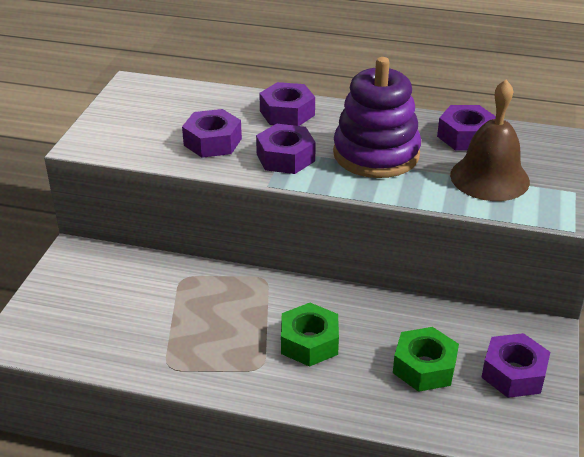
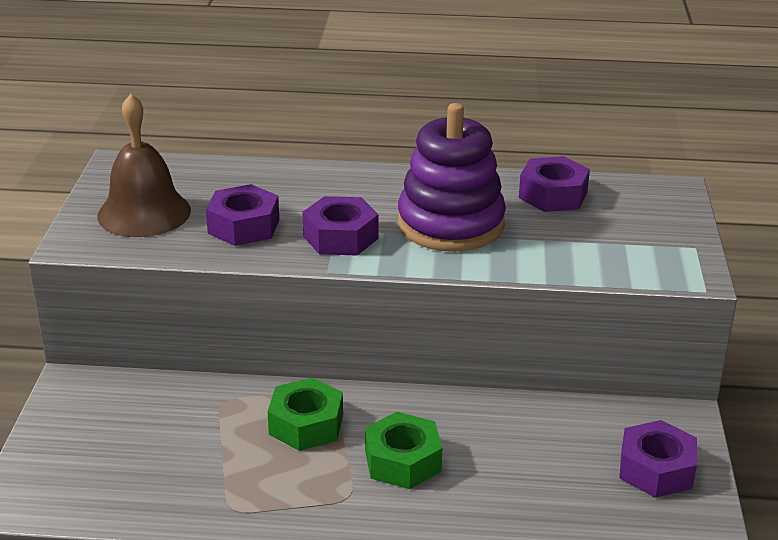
camera: 10 degrees left, 5 degrees down
(287, 113) = (328, 185): purple nut -> none
(424, 367) = (549, 474): green nut -> green nut (306, 424)
(489, 178) = (593, 240): brown bell -> brown bell (144, 213)

